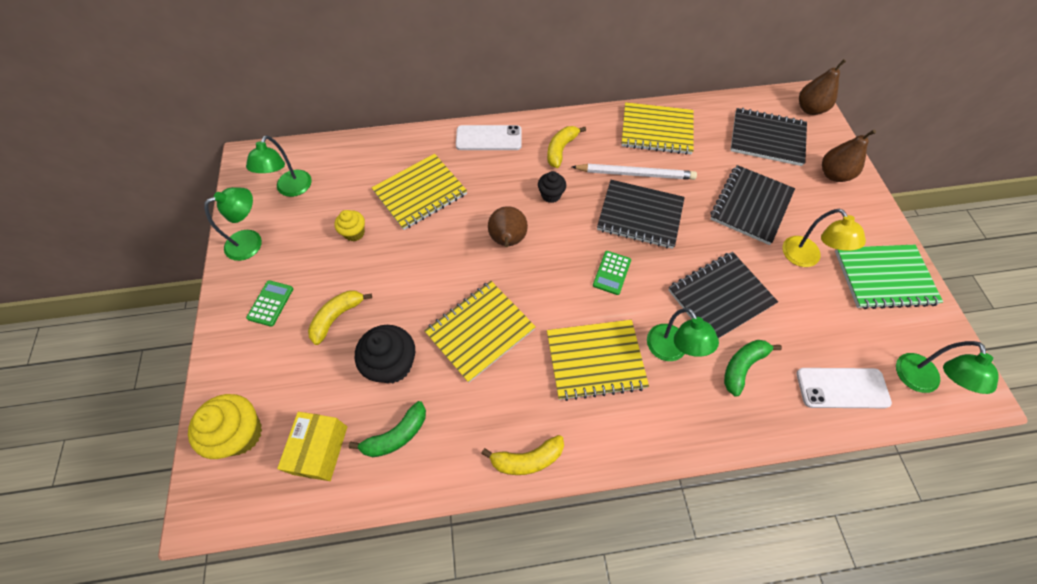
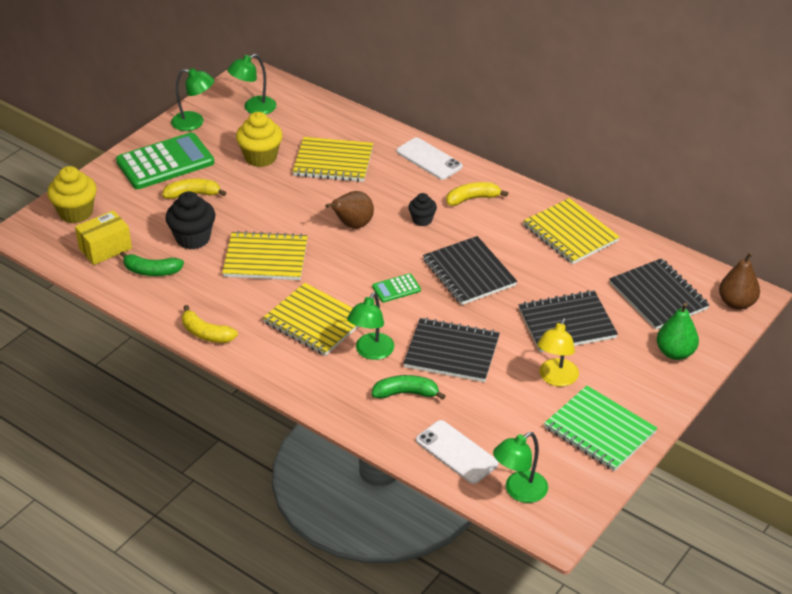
camera: 45 degrees right, 20 degrees down
(270, 303) = (165, 162): green calculator -> green calculator, size x2.20
(354, 233) = (261, 157): yellow cupcake -> yellow cupcake, size x1.71
(635, 174) = (506, 248): white pencil -> none
(833, 174) = (675, 353): brown pear -> green pear

